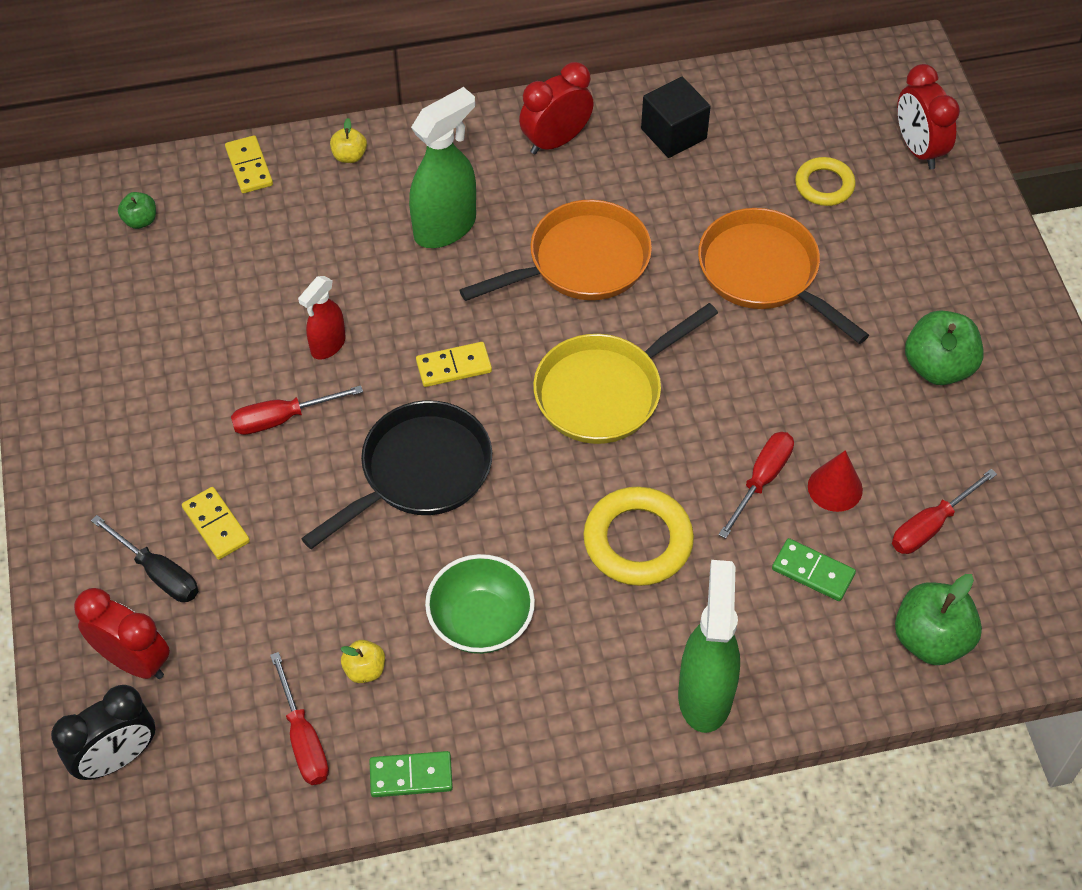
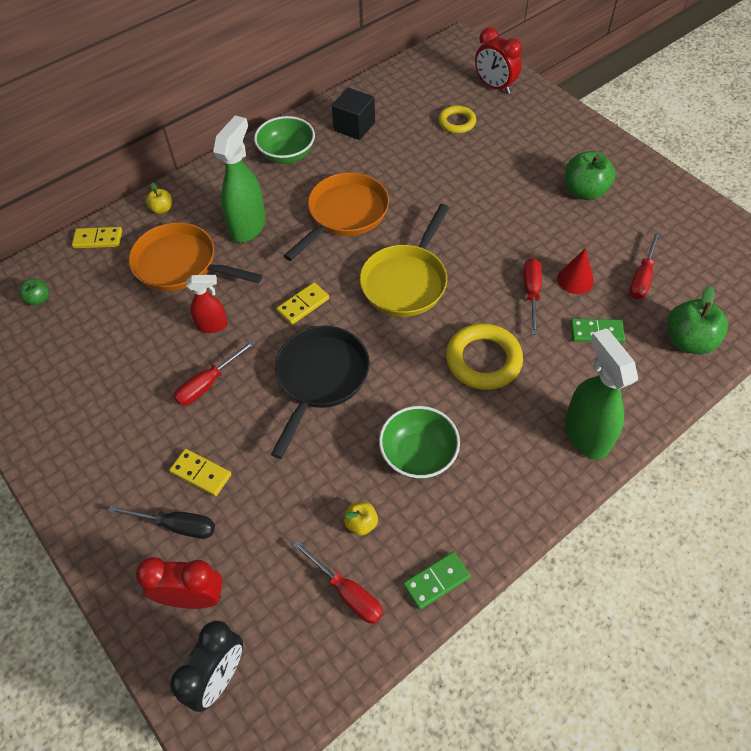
camera: 25 degrees left, 0 degrees up
(249, 167) = (98, 239): yellow domino -> yellow domino turned 45 degrees counterclockwise
(327, 345) = (213, 325): red spray bottle -> red spray bottle turned 105 degrees counterclockwise
(556, 141) = (287, 155): red clock -> green bowl
(764, 273) = (455, 180): orange pan -> orange pan (181, 264)

